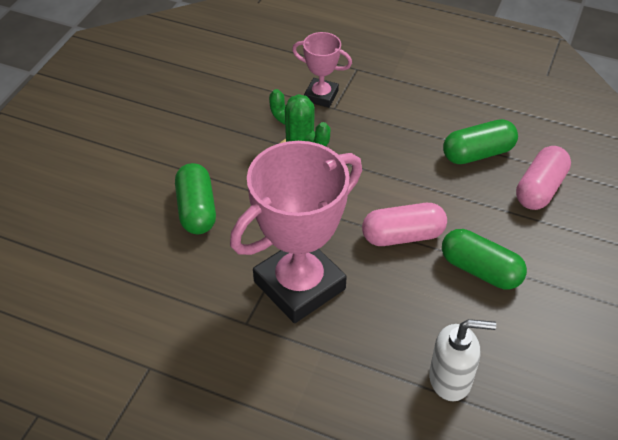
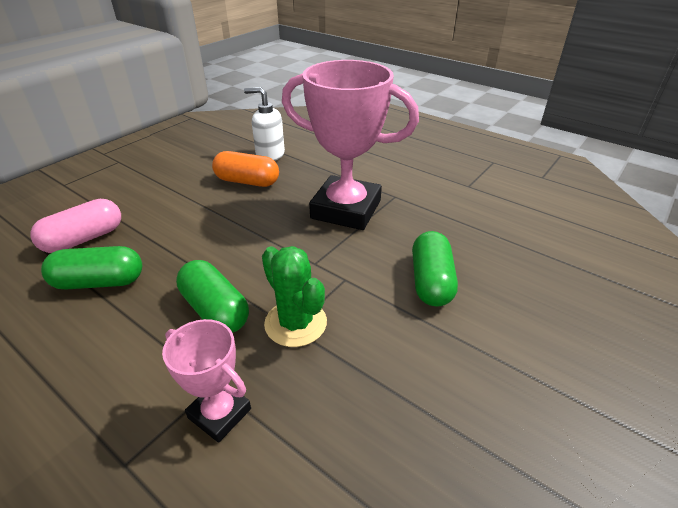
camera: 165 degrees left, 10 degrees down
(299, 285) = (346, 209): pink trophy -> pink trophy turned 45 degrees clockwise
(403, 236) = (240, 226): pink capsule -> none
(443, 309) = (247, 181): none -> orange capsule
(480, 270) = (199, 196): green capsule -> green capsule (215, 310)

